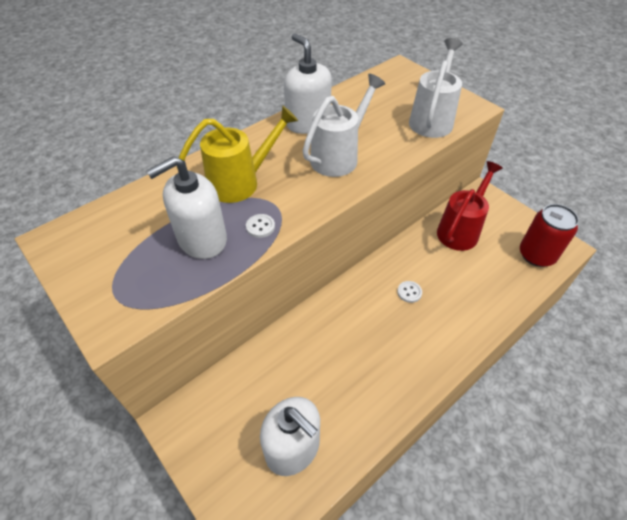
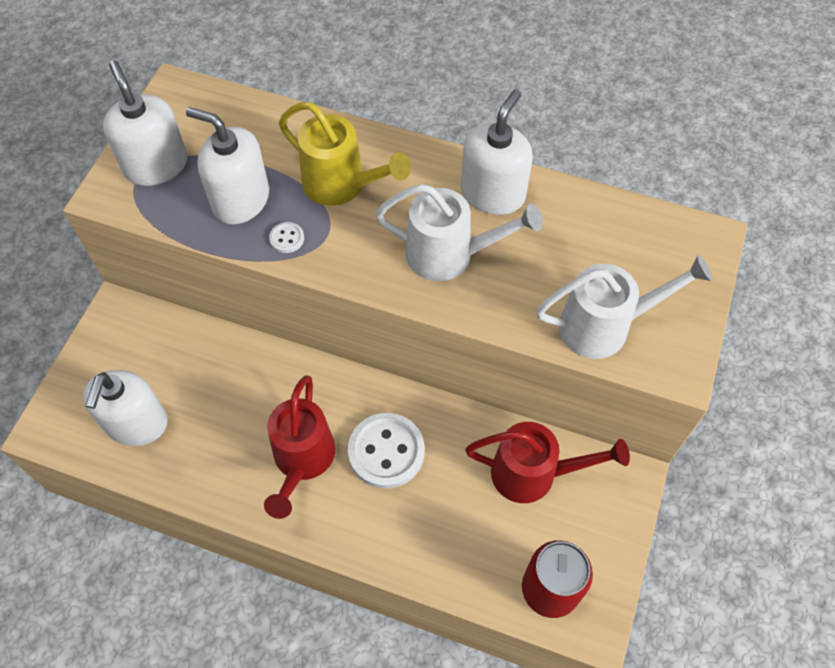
camera: 60 degrees right, 10 degrees up
(115, 279) = (156, 165): none -> white soap dispenser
(390, 342) = (302, 460): none -> red watering can
(409, 292) = (386, 451): white button -> white button, size x2.30

